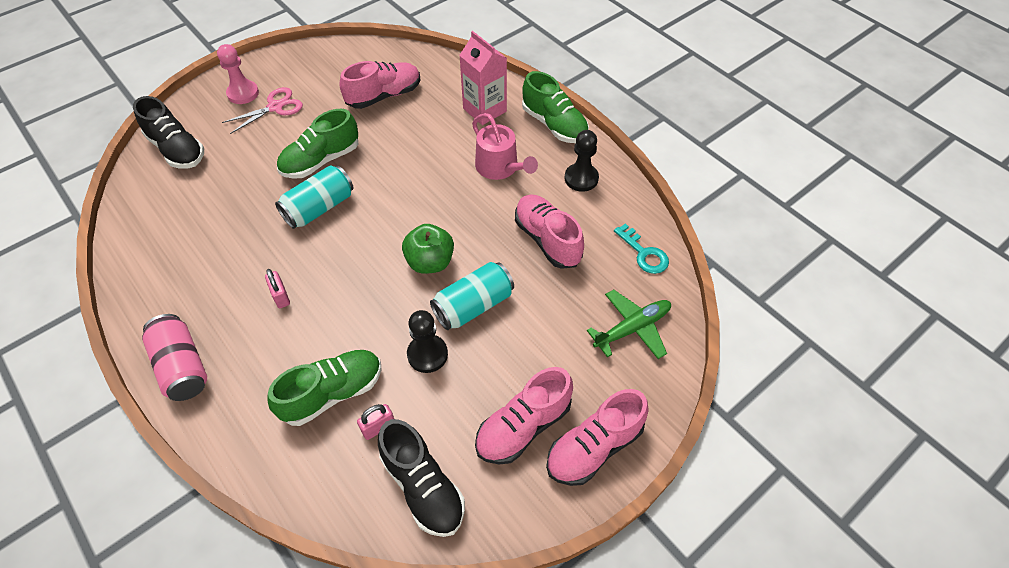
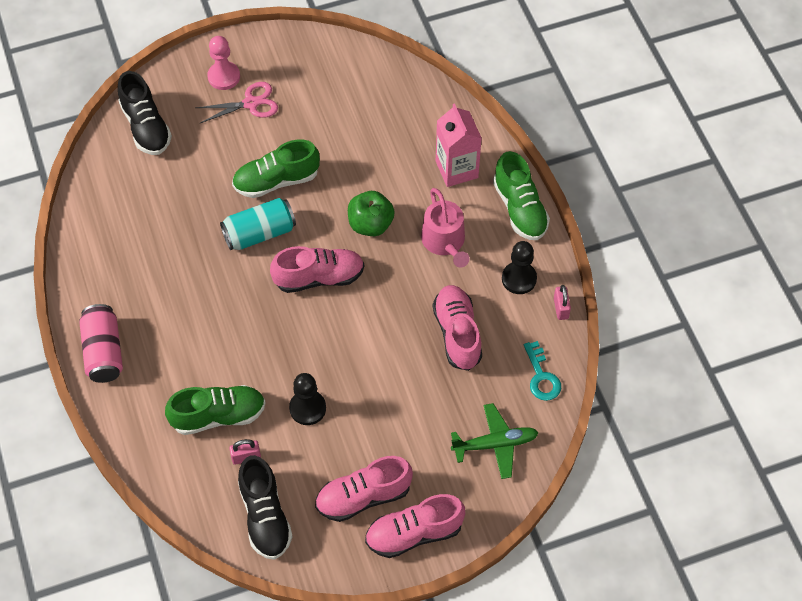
camera: 20 degrees right, 5 degrees up
(281, 296) = (200, 313): pink padlock -> pink padlock (561, 308)
(384, 96) = (362, 121): pink shoe -> pink shoe (319, 277)
(430, 262) = (341, 321): green apple -> green apple (370, 224)
(473, 306) = (364, 376): turquoise can -> none

